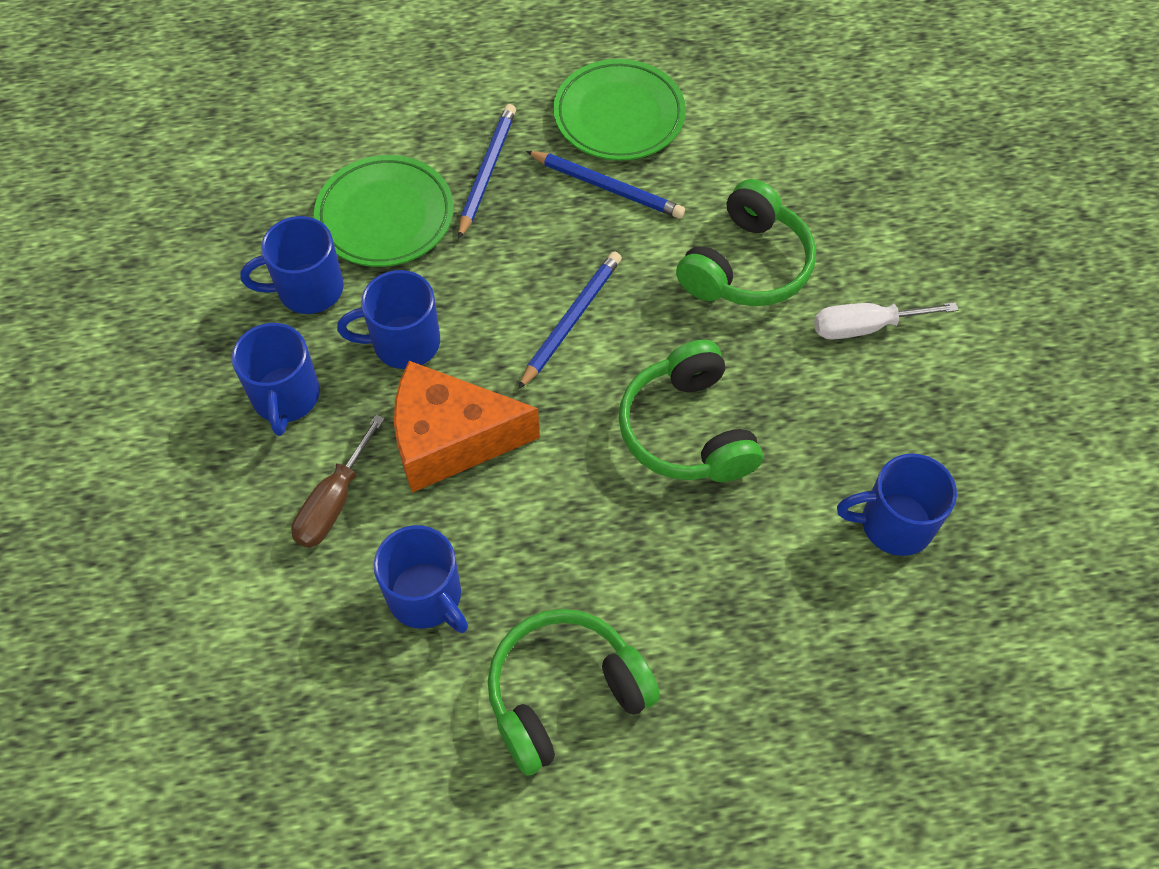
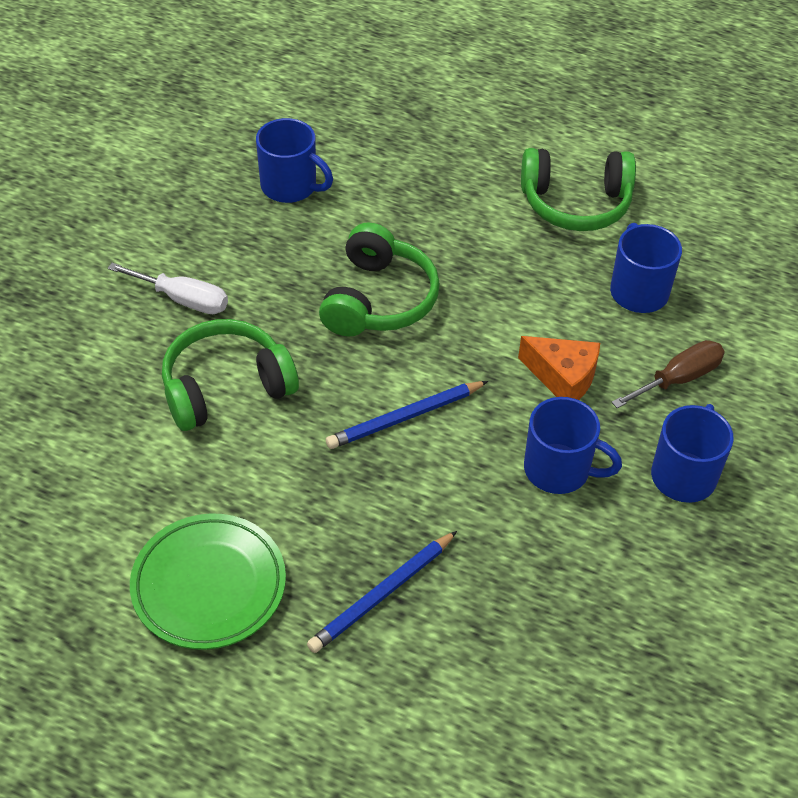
camera: 150 degrees left, 10 degrees down
(308, 289) = (622, 562): blue mug -> none
(385, 216) = (510, 599): green plate -> none
(450, 440) = (563, 378): orange cheese -> orange cheese, size x0.64
(607, 187) = (282, 517): blue pencil -> none

